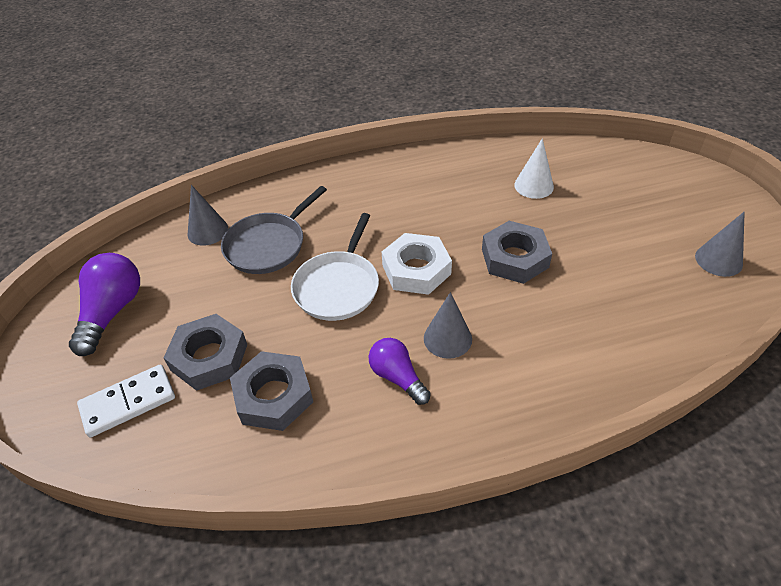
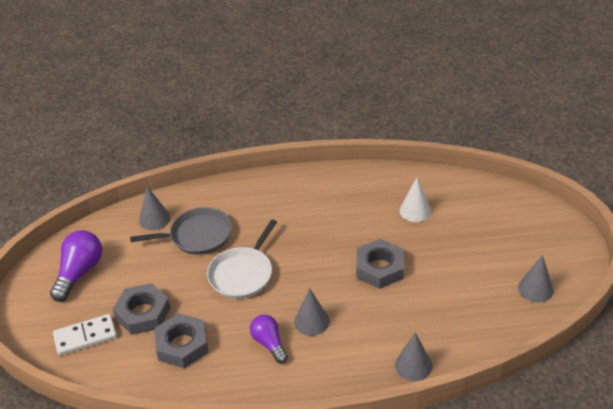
camera: 10 degrees right, 5 degrees down
(268, 245) = (197, 236): grey pan -> grey pan turned 150 degrees counterclockwise
(416, 269) = (303, 268): white nut -> none
(605, 382) = (413, 365): none -> grey cone

